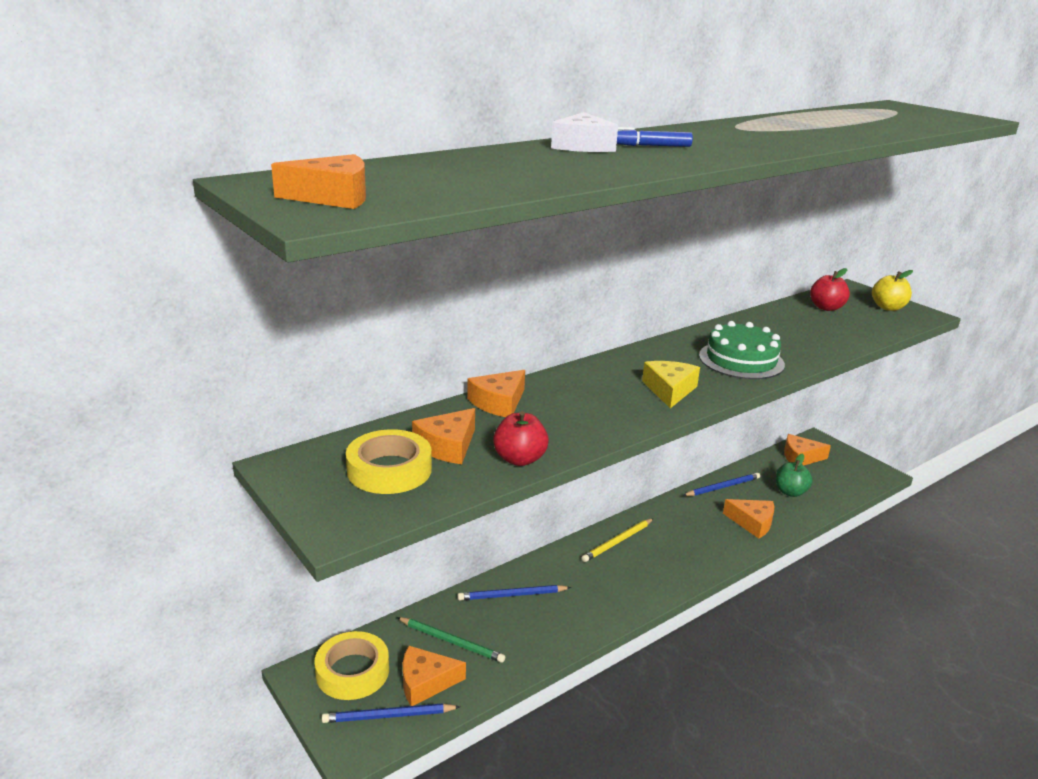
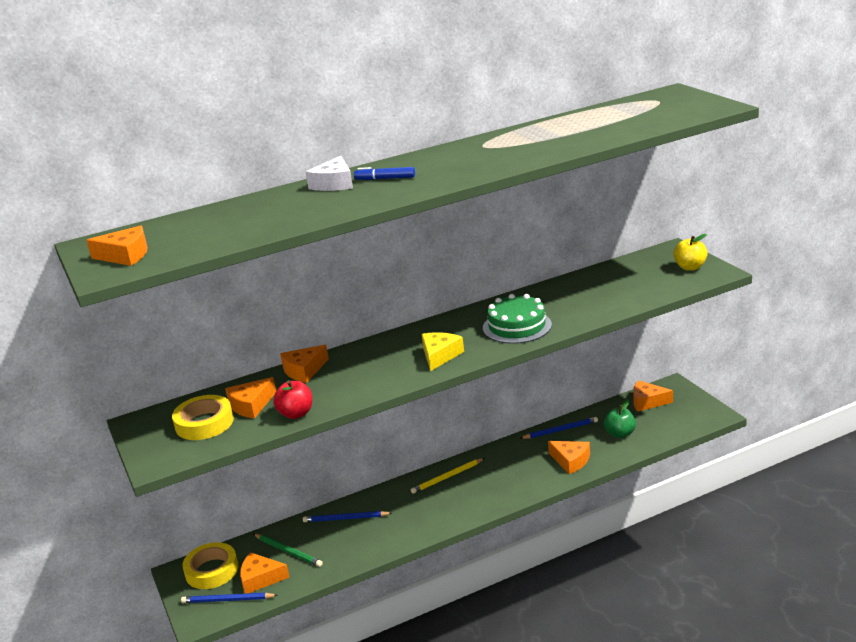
camera: 15 degrees right, 0 degrees up
(826, 307) = (631, 271): red apple -> none

